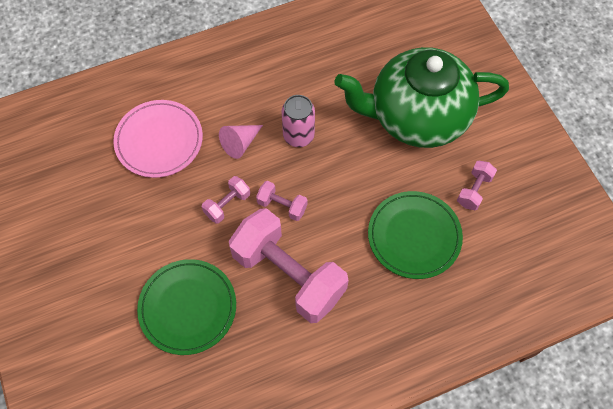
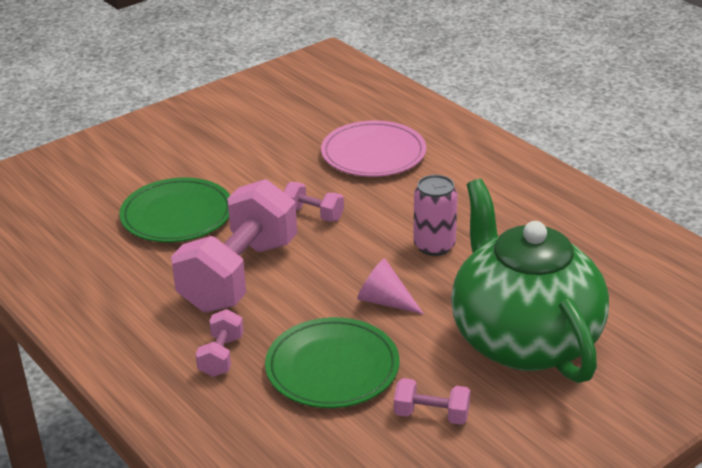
camera: 75 degrees right, 30 degrees down
(240, 143) = (399, 206): pink cone -> pink cone (385, 301)
(282, 206) = (329, 252): pink dumbbell -> pink dumbbell (221, 356)

